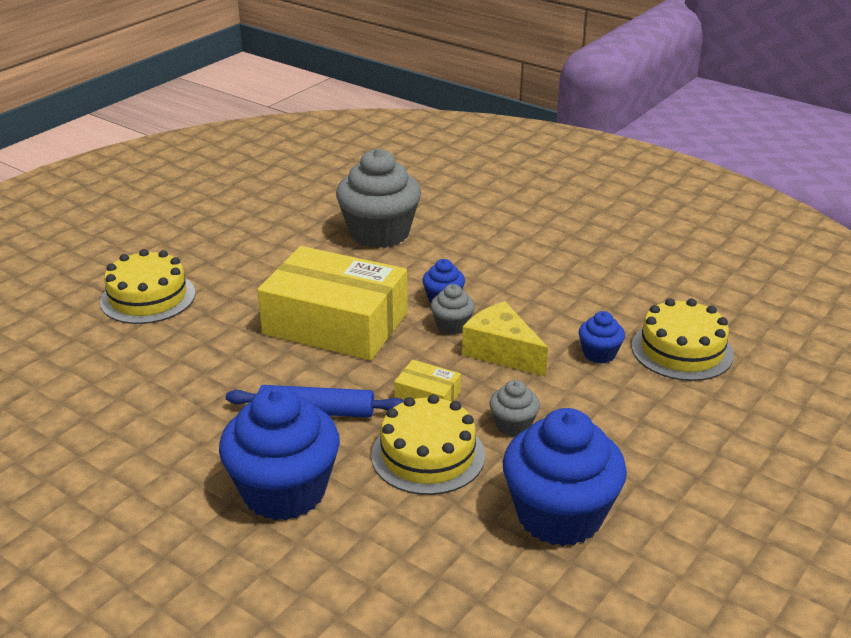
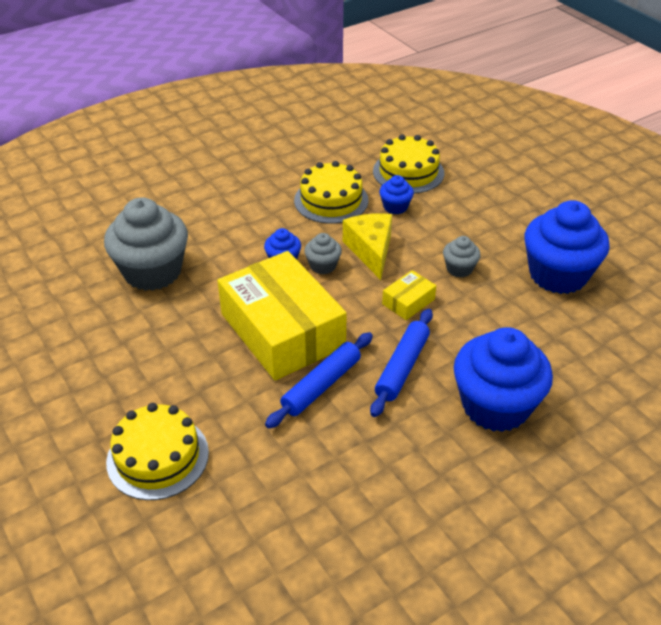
camera: 70 degrees left, 10 degrees up
(267, 364) = (321, 385): none -> blue rolling pin
(335, 323) = (282, 330): yellow box -> yellow box turned 75 degrees counterclockwise
(428, 455) = (478, 318): yellow cake -> yellow cake (331, 200)
(501, 352) = (370, 250): yellow cheese -> yellow cheese turned 105 degrees clockwise

